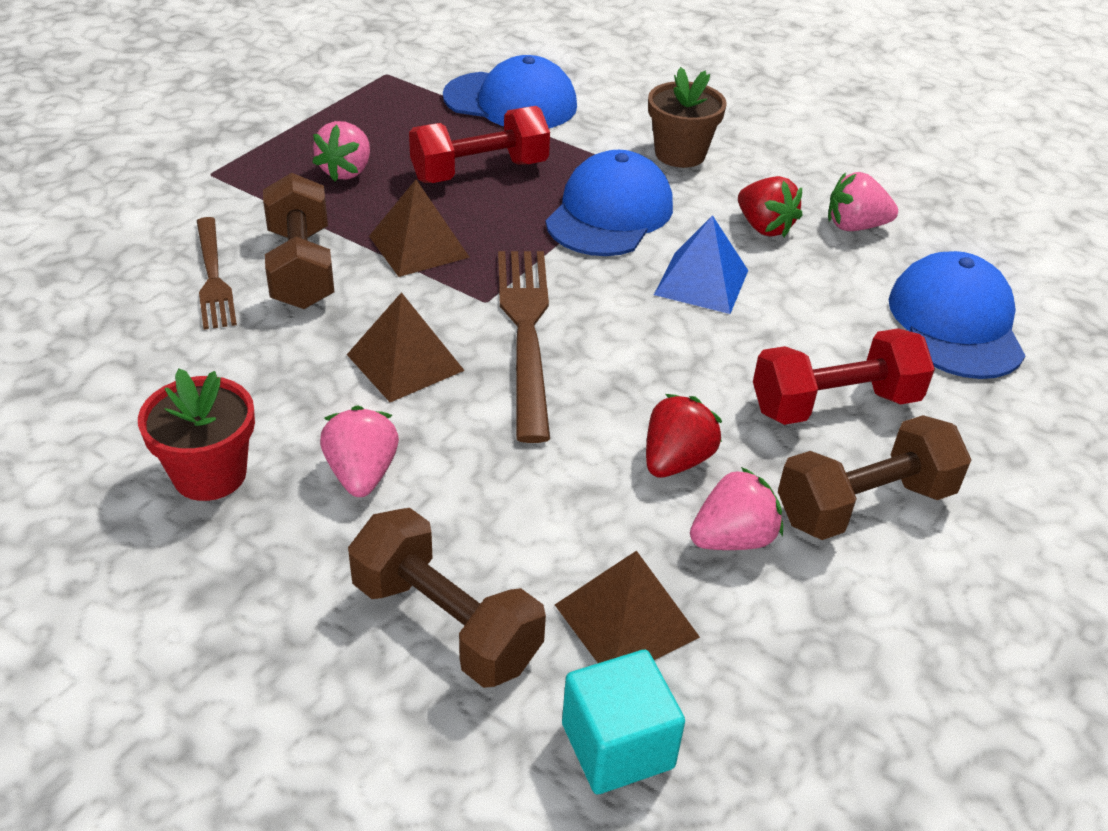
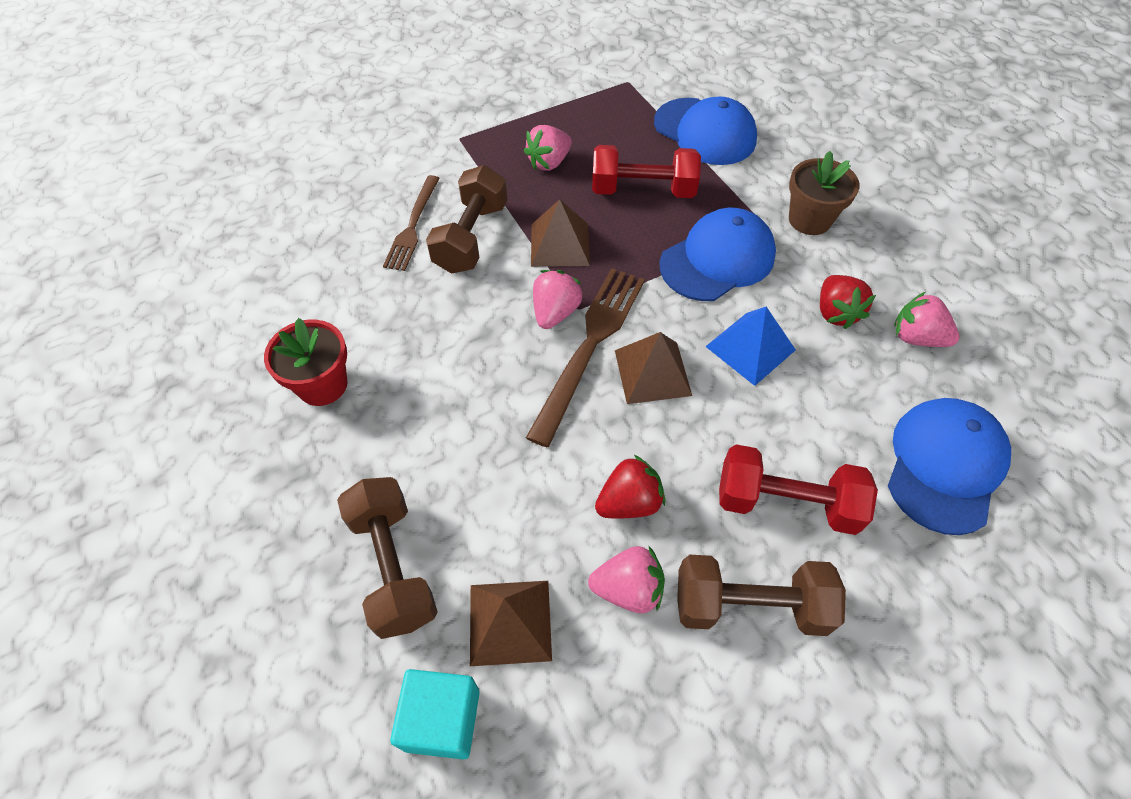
camera: 30 degrees right, 15 degrees up
(362, 474) = (412, 423): pink strawberry -> pink strawberry (555, 312)
(405, 362) = (492, 341): brown pyramid -> brown pyramid (652, 372)

